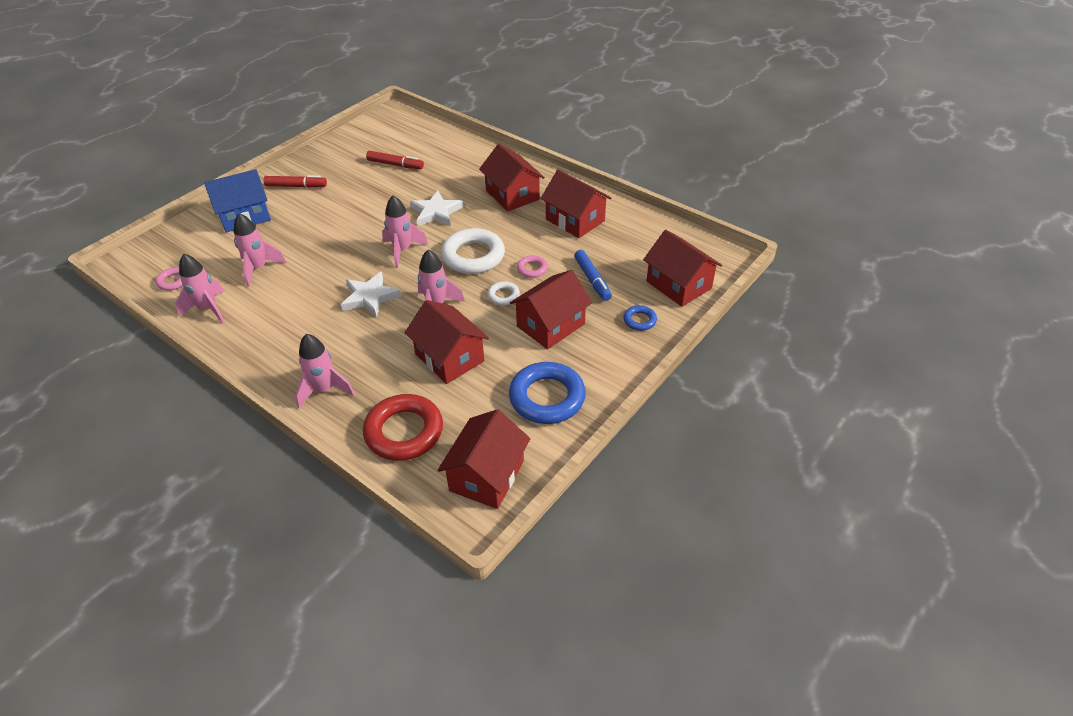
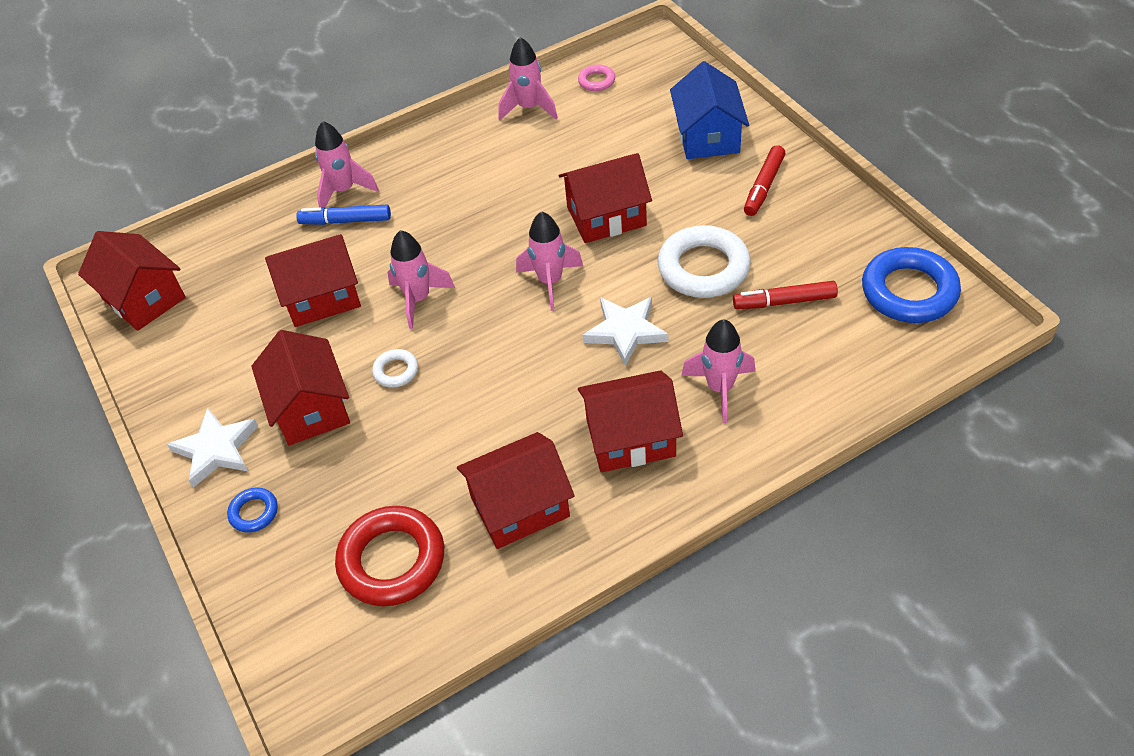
camera: 115 degrees right, 5 degrees up
(259, 268) = (584, 147): pink rocket -> pink rocket (720, 388)
(370, 297) = (472, 240): white star -> white star (216, 449)
(395, 165) = (784, 302): red marker -> red marker turned 45 degrees clockwise
(404, 432) = (244, 244): red ring -> red ring (392, 561)
(473, 256) = (497, 355): white ring -> white ring (703, 268)
(532, 269) = (432, 417): pink ring -> none
(547, 397) = (201, 372): blue ring -> blue ring (909, 291)
(592, 279) = (367, 483): blue marker -> blue marker (345, 221)
(678, 285) = (290, 594): red house -> red house (606, 216)

